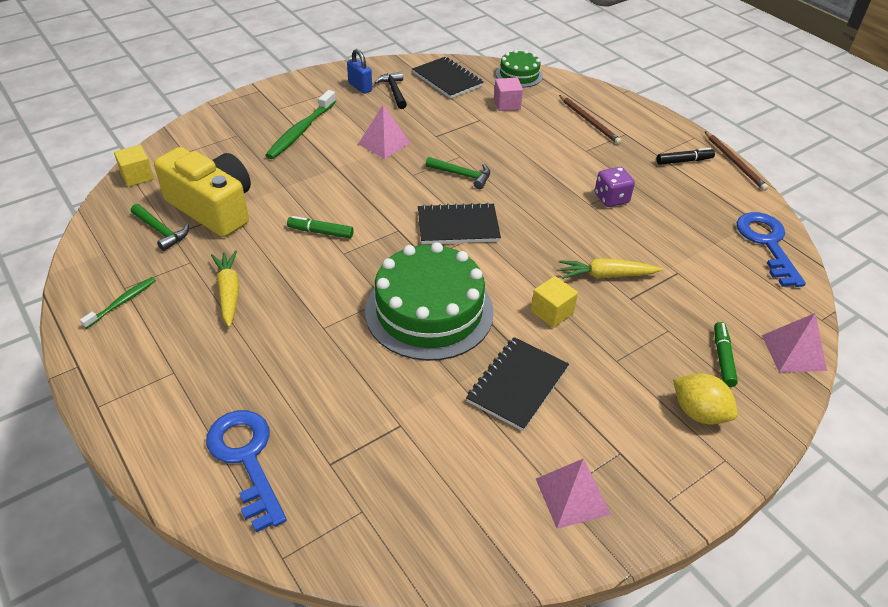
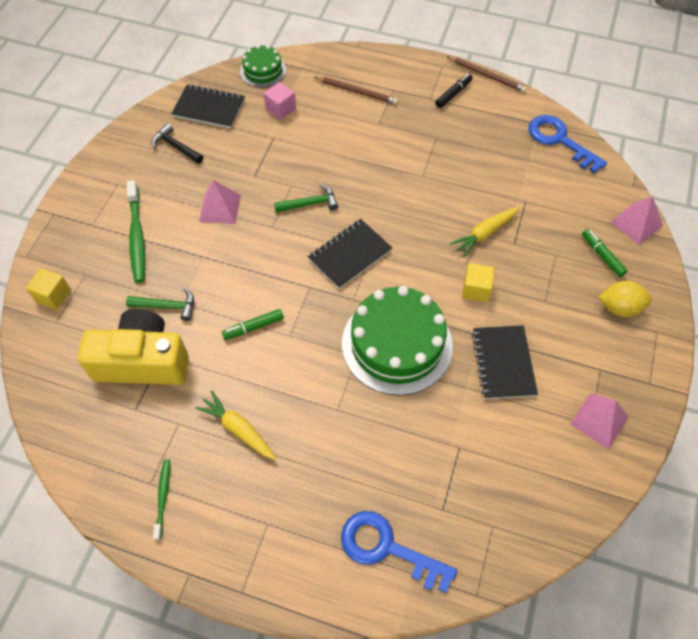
camera: 35 degrees left, 15 degrees up
(137, 176) = (40, 373): yellow cube -> yellow cube (53, 295)
(161, 231) = (122, 412): green hammer -> green hammer (167, 306)
(360, 87) = (142, 158): blue padlock -> none
(611, 198) = (433, 161): purple dice -> none

